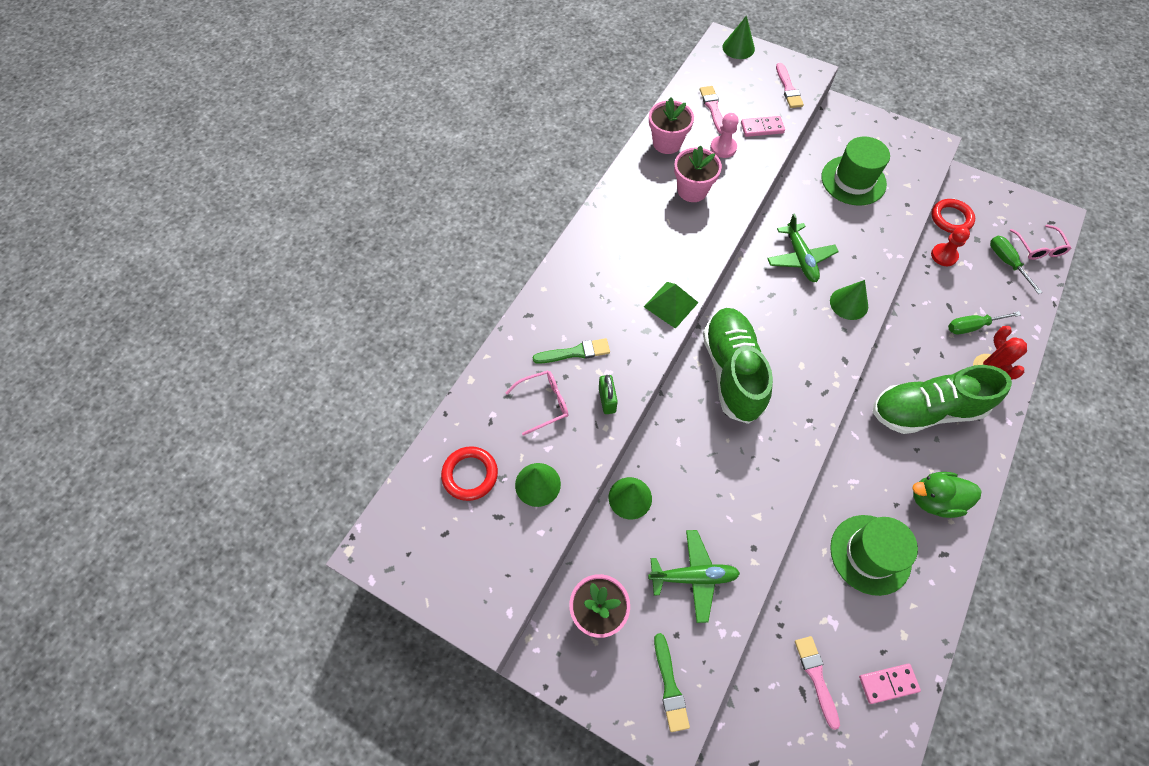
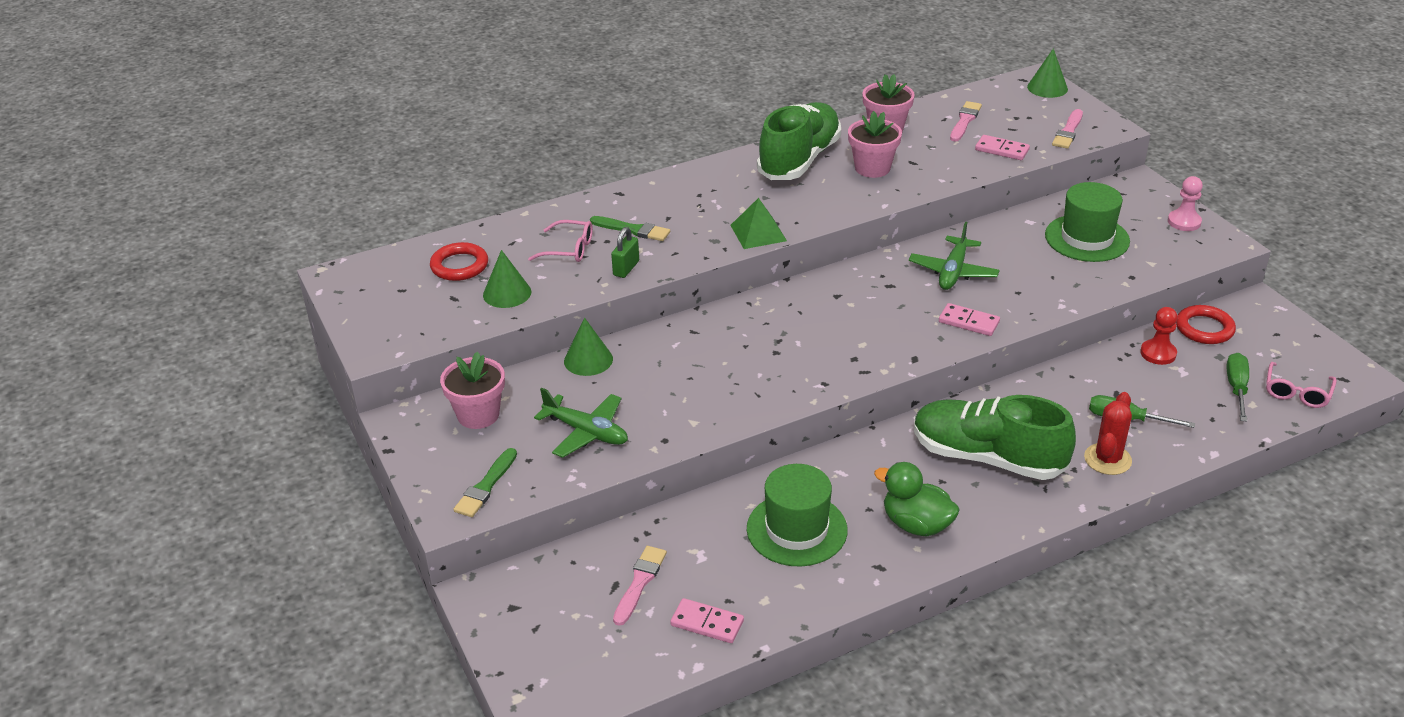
camera: 35 degrees right, 25 degrees down
(723, 148) = (941, 150): pink pawn -> pink pawn (1184, 222)
(732, 371) = (784, 320): green shoe -> green shoe (799, 160)
(849, 303) = (969, 322): green cone -> pink domino

